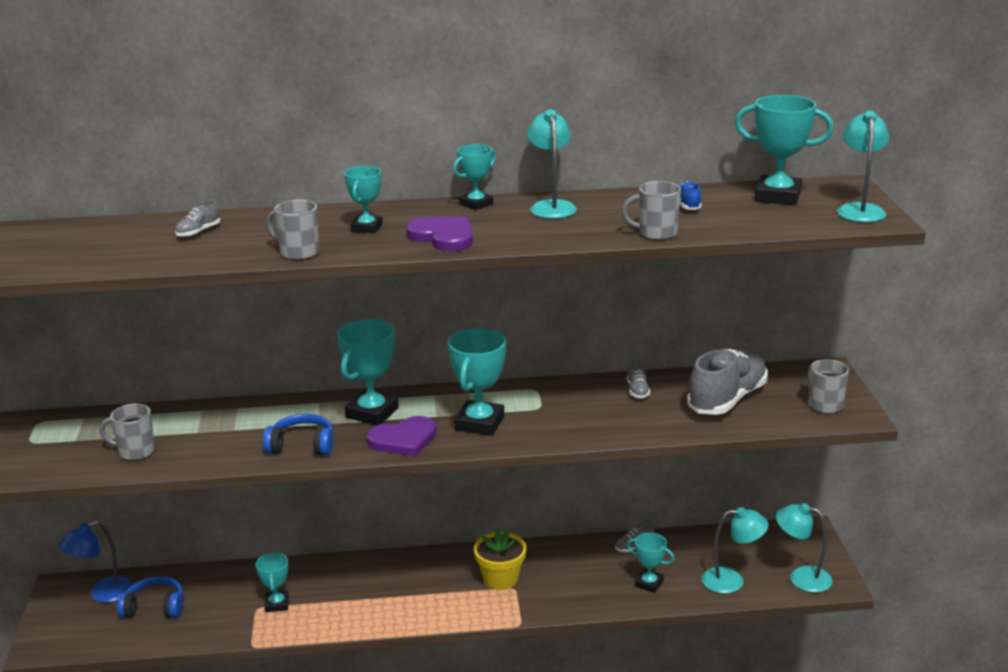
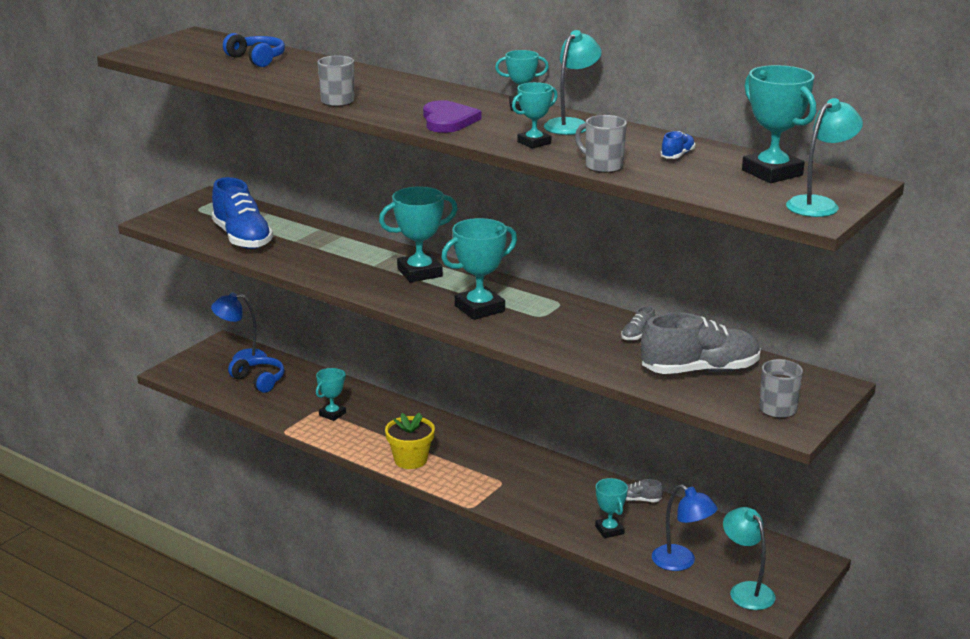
camera: 40 degrees right, 0 degrees up
(135, 452) = (242, 238): grey mug -> blue shoe
(198, 232) = (308, 70): grey shoe -> none
(302, 446) = (341, 275): blue headphones -> blue headphones (257, 59)
(366, 228) = (412, 99): turquoise trophy -> turquoise trophy (534, 143)
(403, 440) = (410, 297): purple heart -> none
(500, 579) = (502, 471): yellow flower pot -> yellow flower pot (410, 460)
(732, 581) = (681, 562): turquoise lamp -> blue lamp

